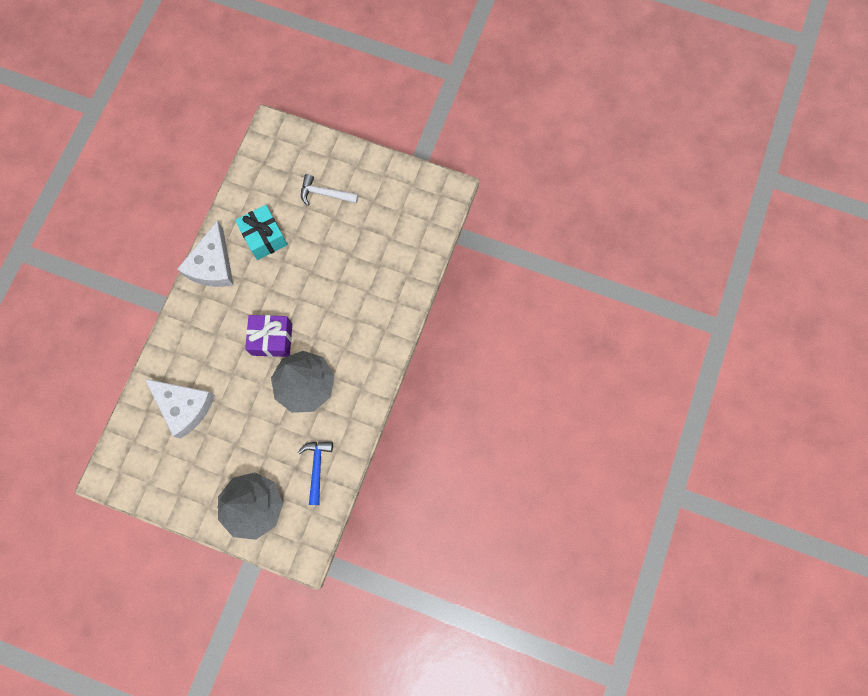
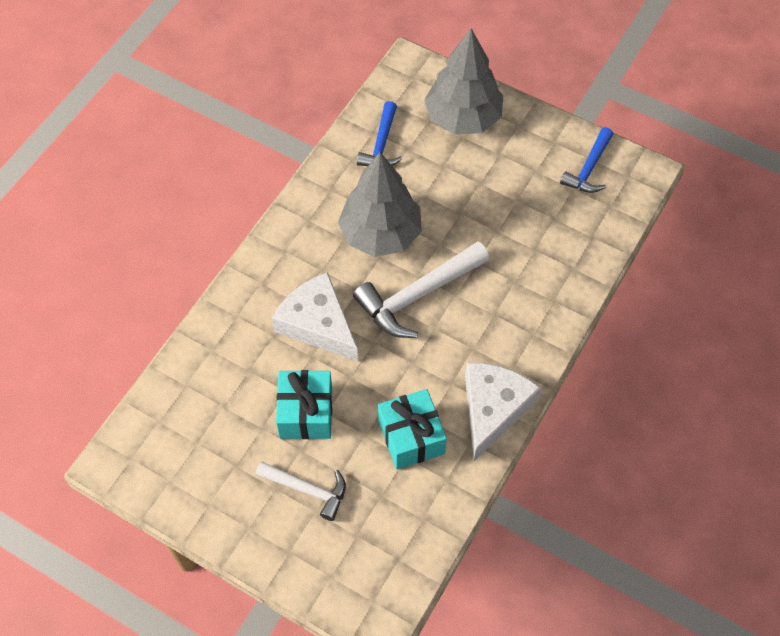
camera: 170 degrees left, 15 degrees down
(150, 473) = (589, 168): none -> blue hammer
(184, 406) = (543, 234): white cheese -> white cheese (318, 324)
(272, 339) = (418, 295): purple gift -> white hammer
(335, 242) = (306, 413): none -> turquoise gift

